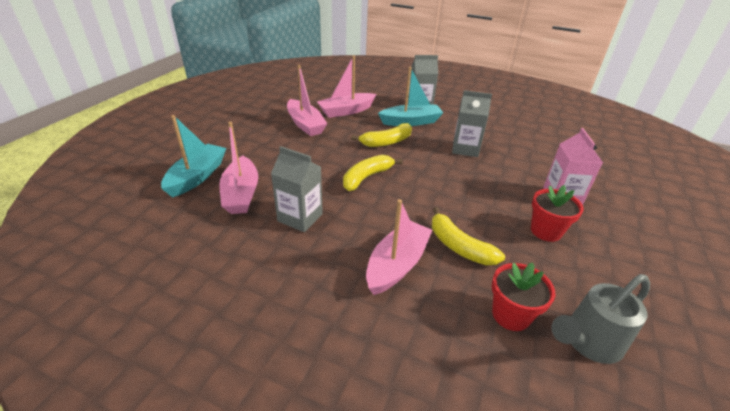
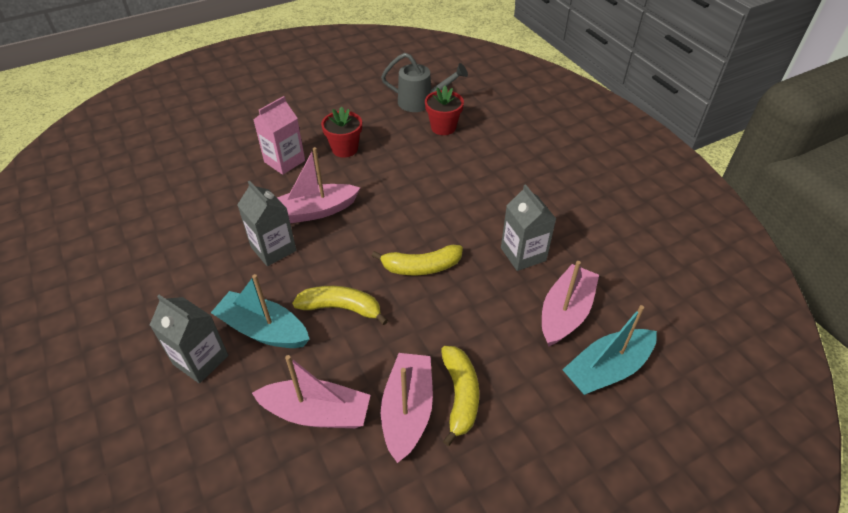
camera: 140 degrees left, 10 degrees up
(397, 264) = (479, 181): pink boat -> pink boat (315, 211)
(459, 246) = (421, 170): yellow banana -> yellow banana (460, 395)

